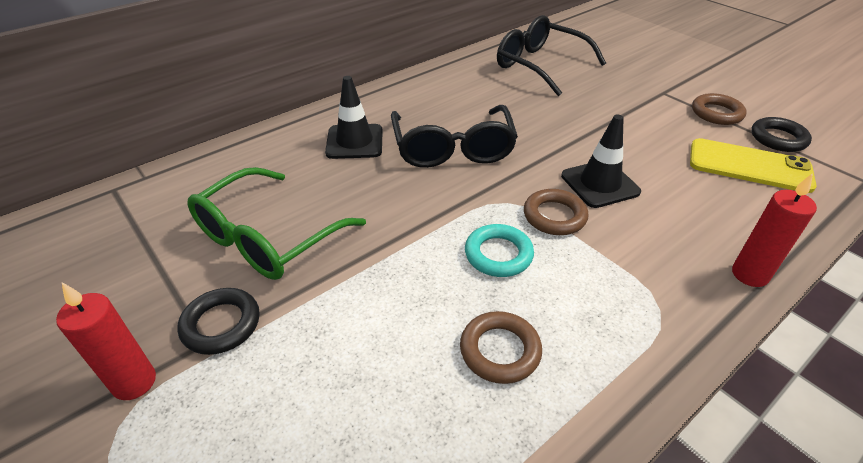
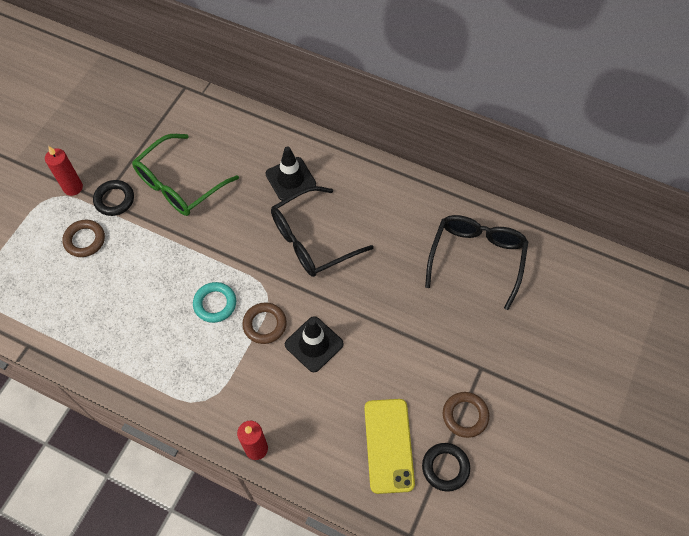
camera: 65 degrees right, 20 degrees up
(268, 237) = (180, 184): green glasses -> green glasses turned 60 degrees counterclockwise
(500, 350) = (145, 327): brown ring -> brown ring (85, 240)

